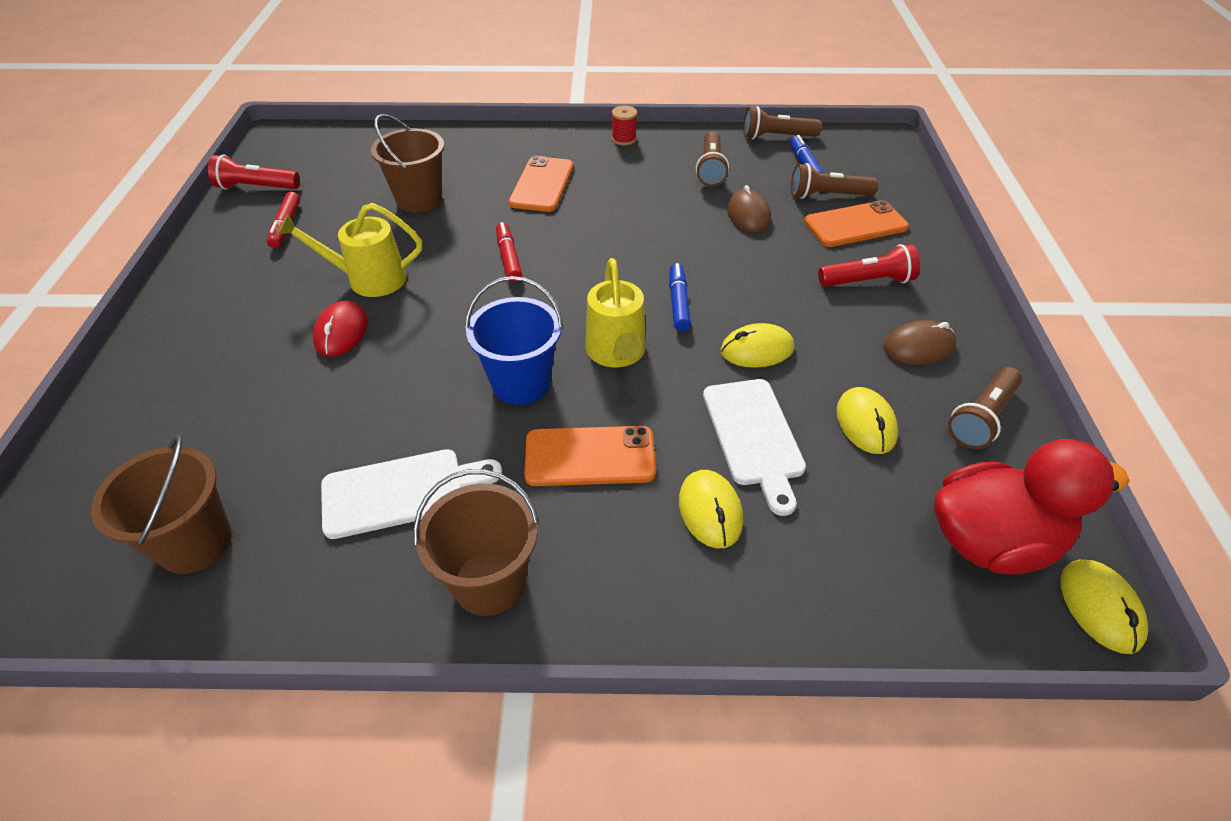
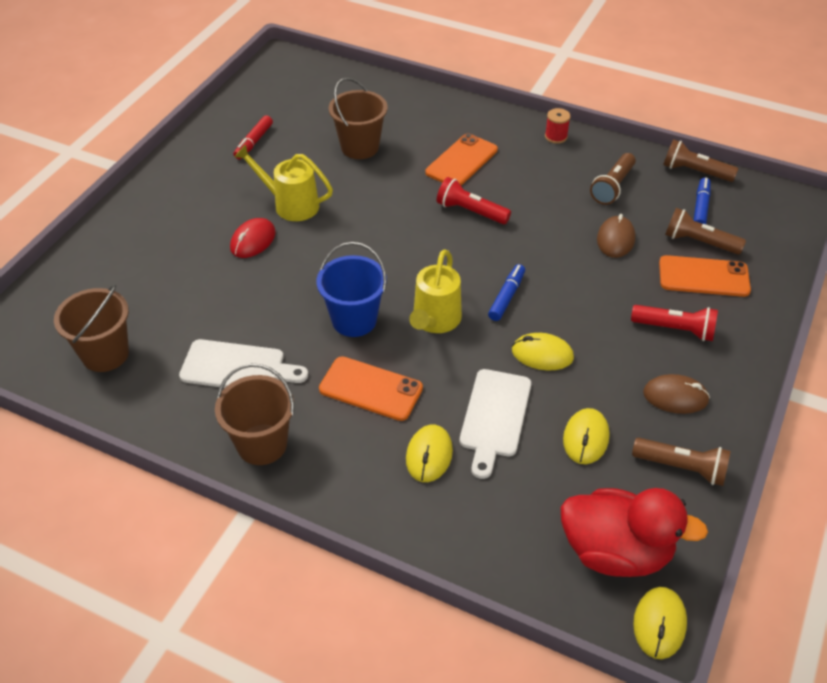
camera: 25 degrees right, 0 degrees up
(256, 187) = (247, 102): red flashlight -> red flashlight (470, 211)
(509, 258) = (400, 219): red marker -> none
(981, 418) = (681, 467): brown flashlight -> brown flashlight turned 135 degrees counterclockwise

